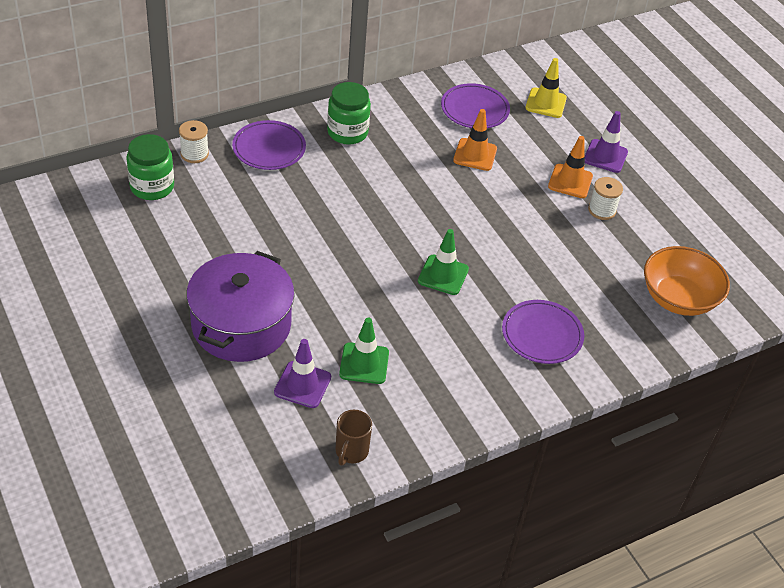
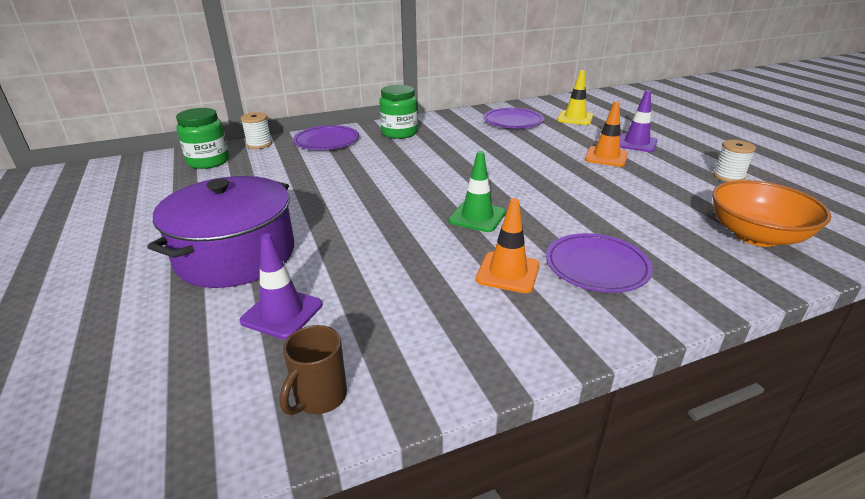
camera: 10 degrees right, 15 degrees down
(364, 363) = (369, 292): green traffic cone -> none
(475, 155) = (513, 143): orange traffic cone -> orange traffic cone (508, 272)
(602, 210) = (643, 173): white spool -> white spool (728, 176)

